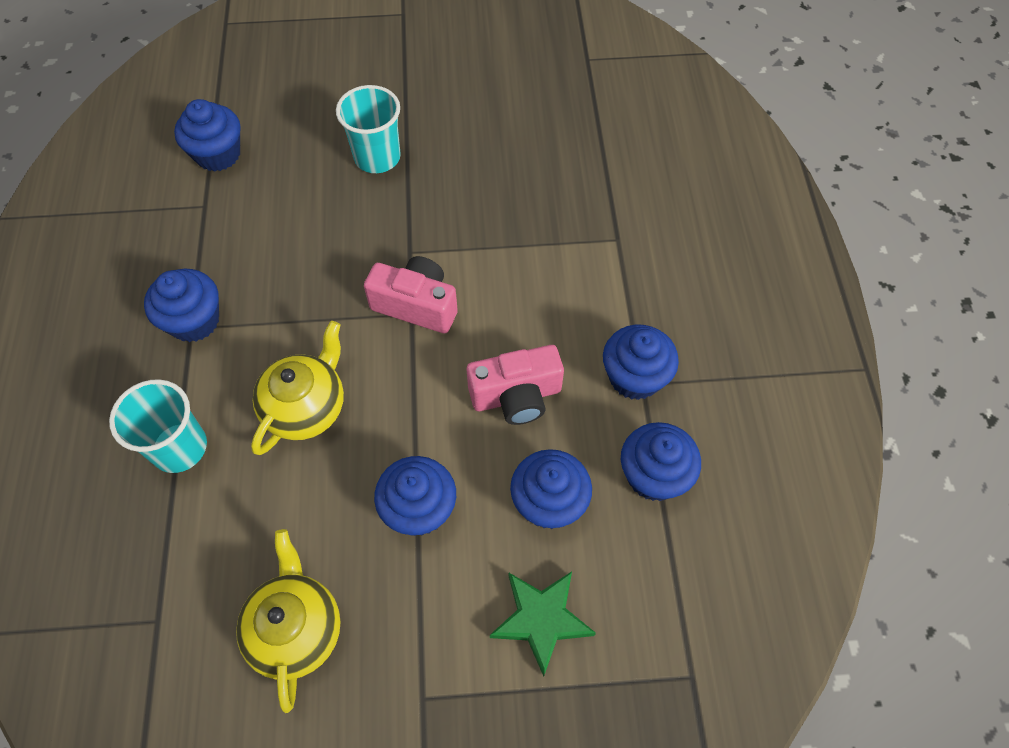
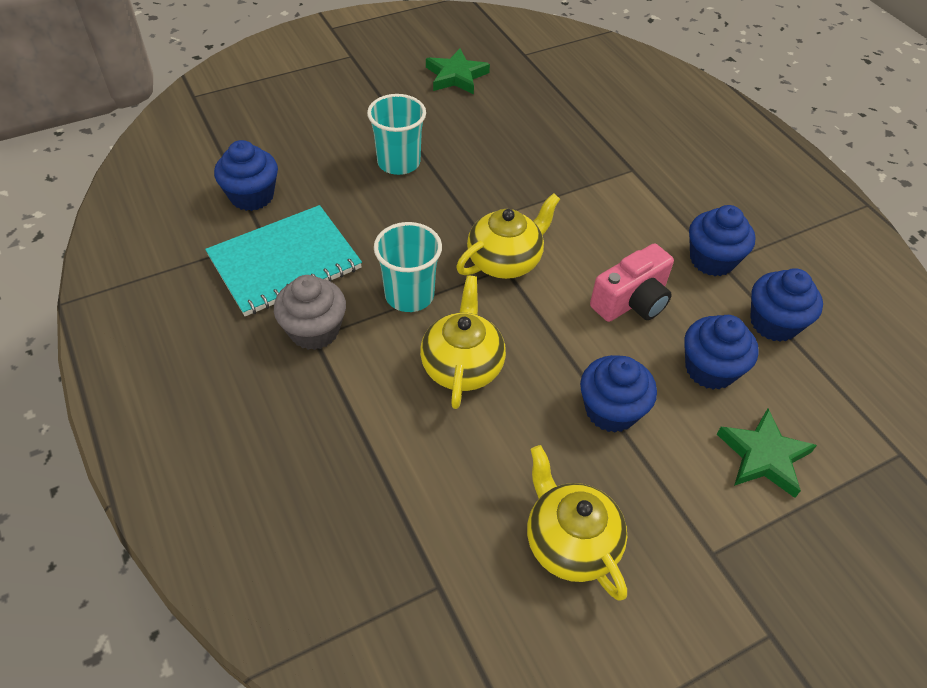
camera: 25 degrees left, 10 degrees down
(179, 447) = (366, 436): turquoise cup -> turquoise cup (409, 295)
(194, 321) = (314, 330): blue cupcake -> grey cupcake
(208, 238) = (285, 262): none -> turquoise notebook
(416, 305) = (505, 260): pink camera -> yellow teapot
(497, 68) = (456, 76): none -> green star

